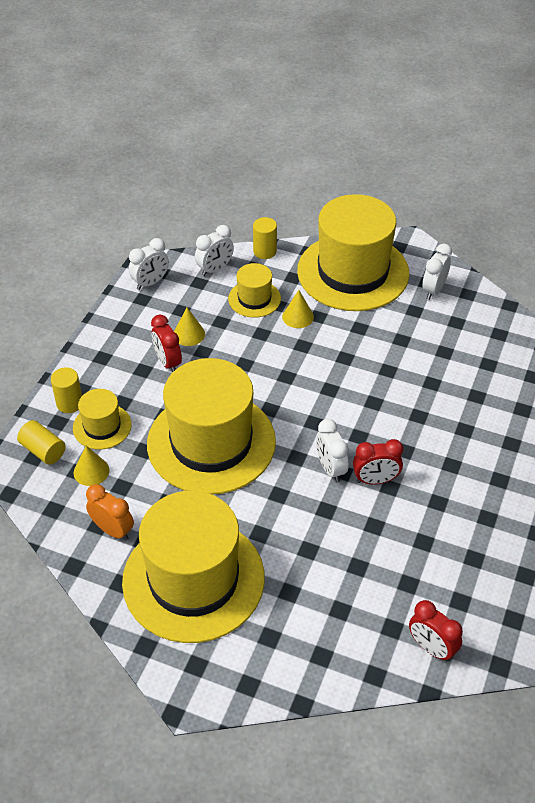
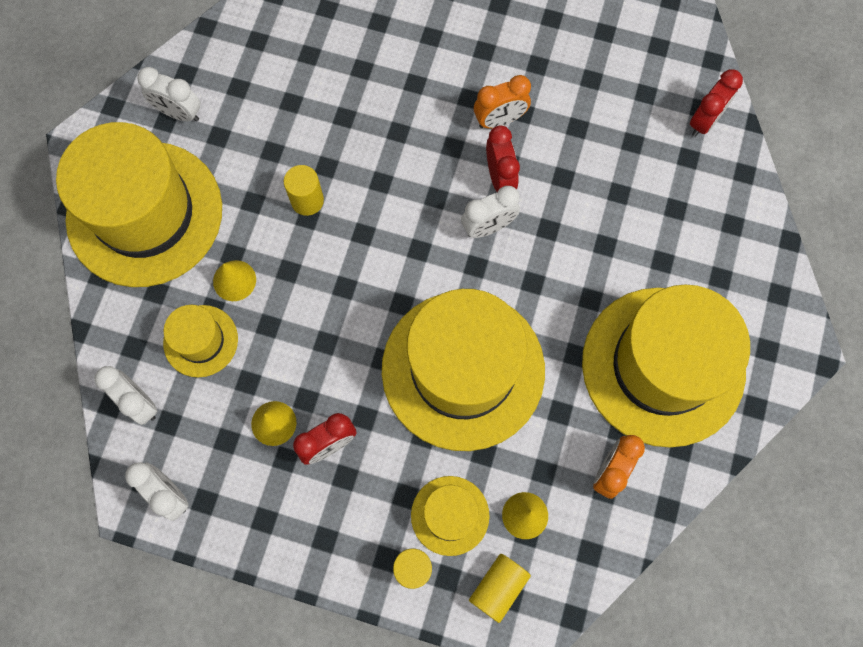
camera: 95 degrees left, 25 degrees up
(265, 251) = (100, 335): yellow cylinder -> yellow cylinder (307, 200)
(430, 485) = (499, 120): none -> orange clock

